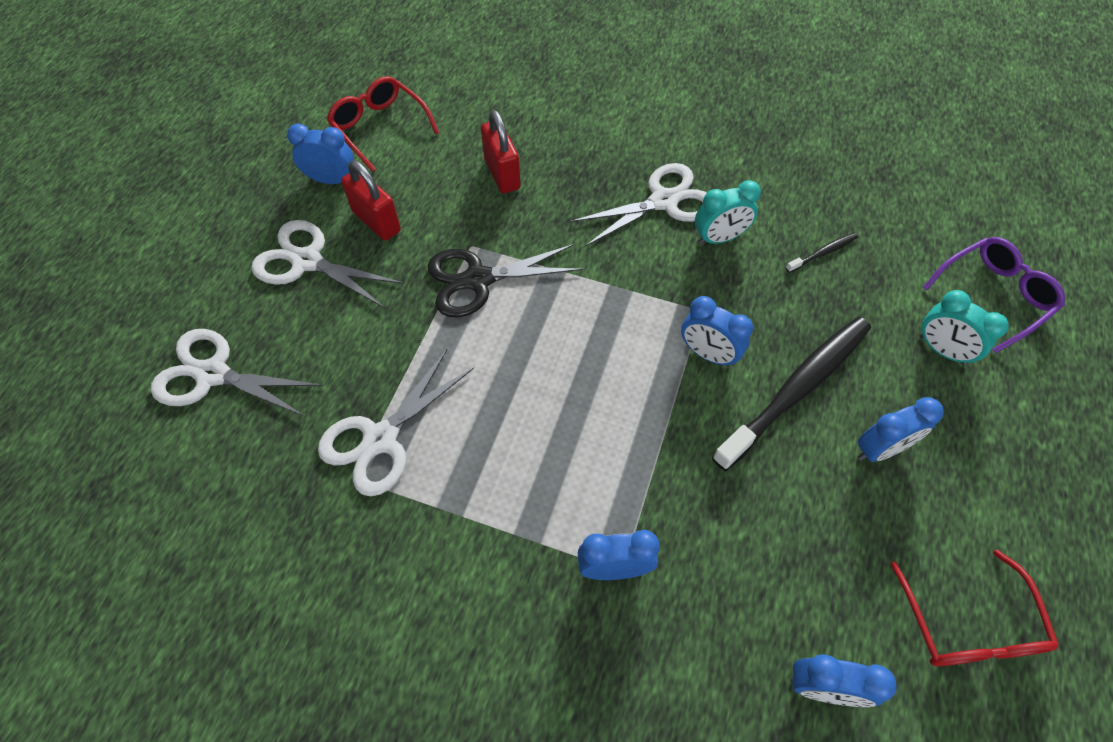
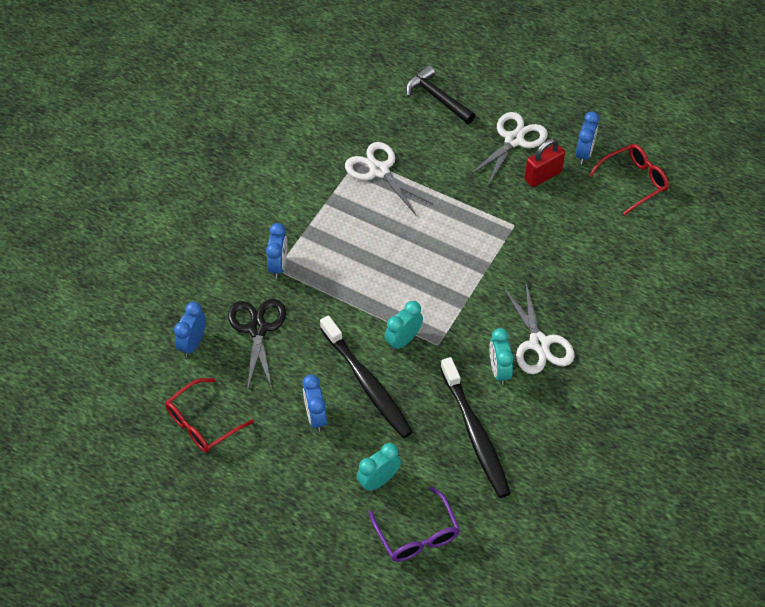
camera: 100 degrees right, 5 degrees down
(213, 374) = (437, 98): white scissors -> black hammer
(478, 280) = (484, 226): black scissors -> black scissors (257, 329)
(502, 174) = (578, 249): red padlock -> none
(708, 354) = (403, 340): blue clock -> turquoise clock
(822, 253) = (475, 433): black toothbrush -> black toothbrush, size x2.37
(968, 625) = (202, 423): red glasses -> red glasses turned 45 degrees counterclockwise

